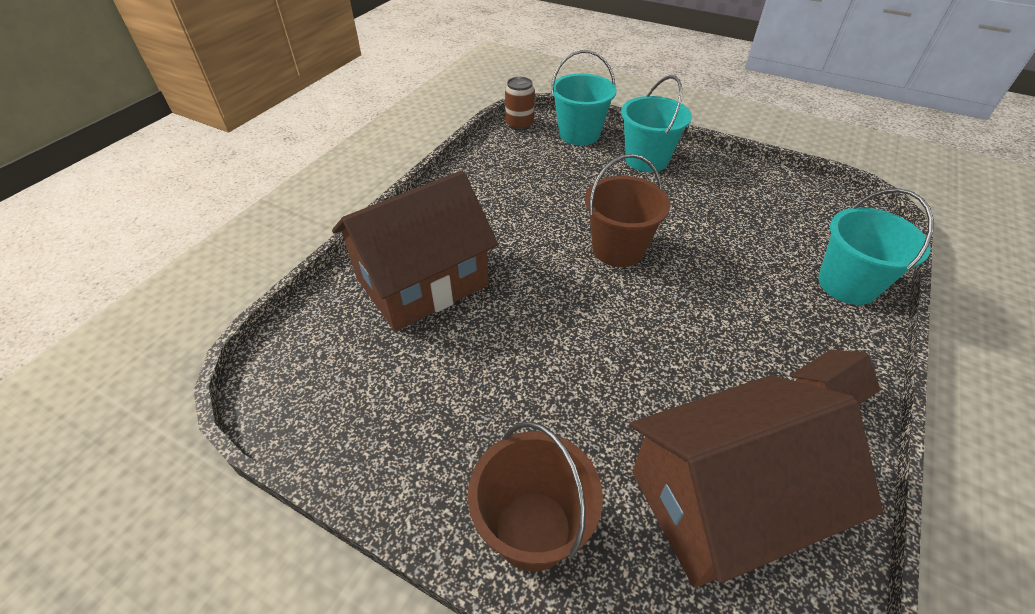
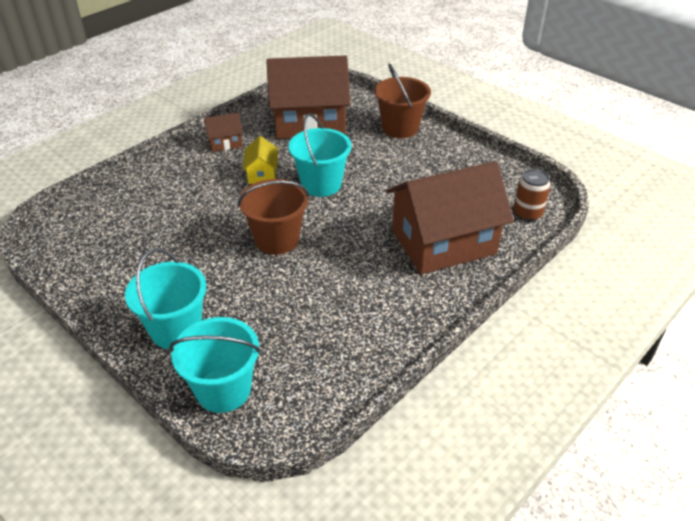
camera: 165 degrees left, 5 degrees down
(519, 124) = (291, 427): brown can -> brown can (527, 213)
(708, 343) = (262, 174): none -> yellow house
(847, 284) = (135, 187): turquoise bucket -> turquoise bucket (321, 184)

